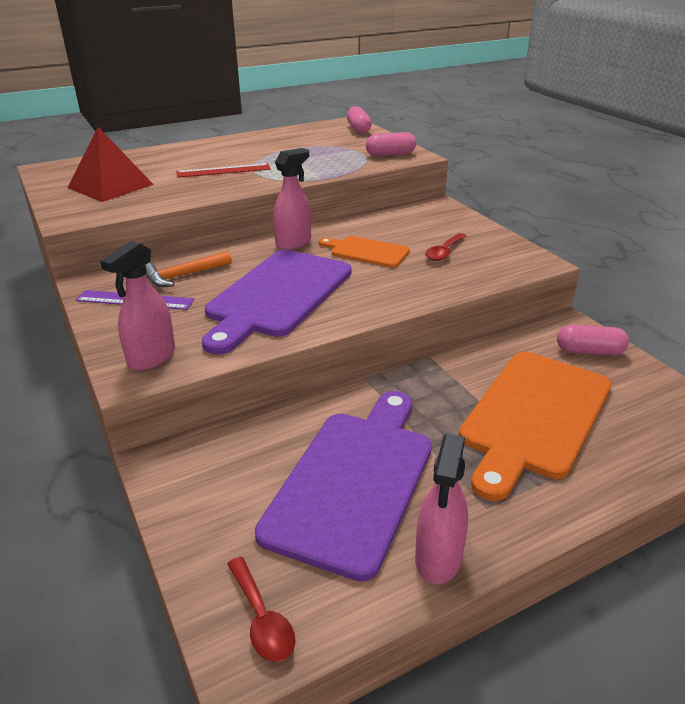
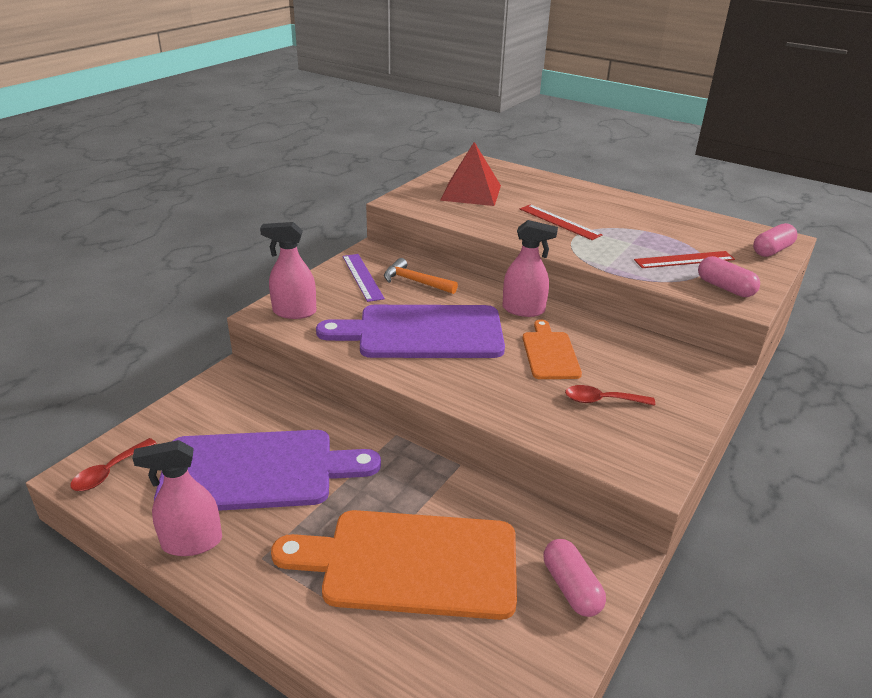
camera: 60 degrees right, 0 degrees up
(339, 153) = (684, 260): none -> red ruler

